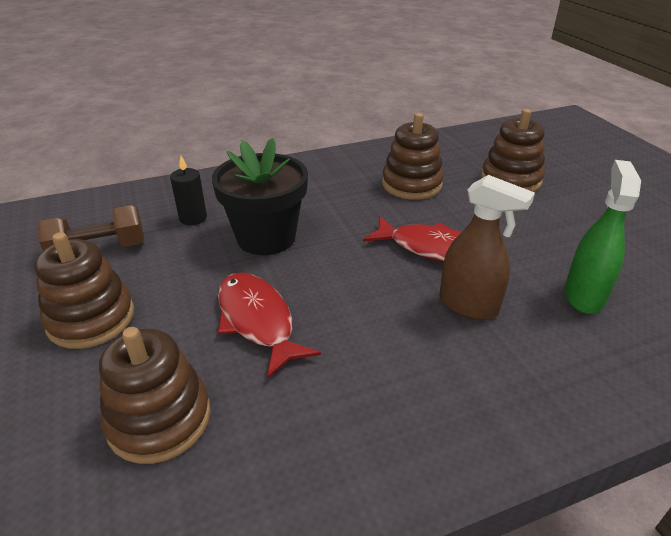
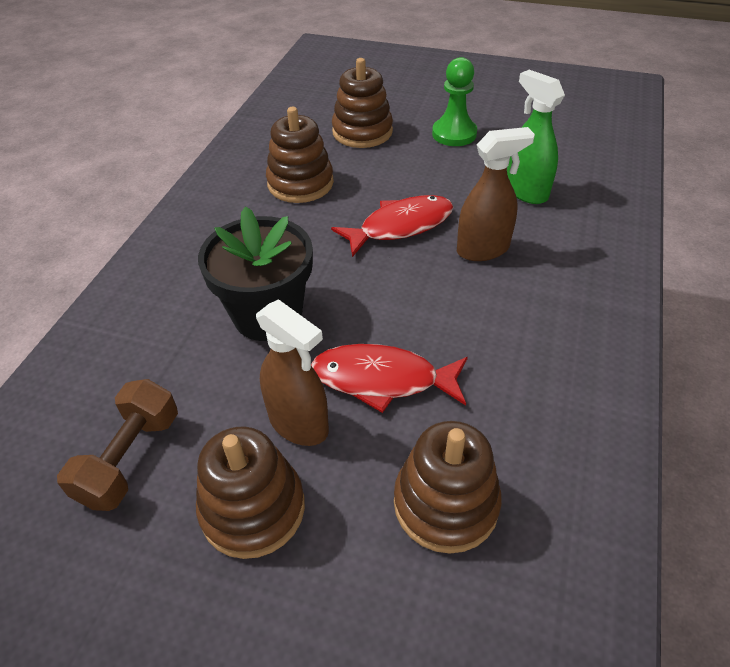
camera: 50 degrees left, 10 degrees up
(179, 301) = (299, 423): none -> brown spray bottle
(193, 218) = (166, 353): black candle -> none
(588, 221) = (454, 134): none -> green pawn

